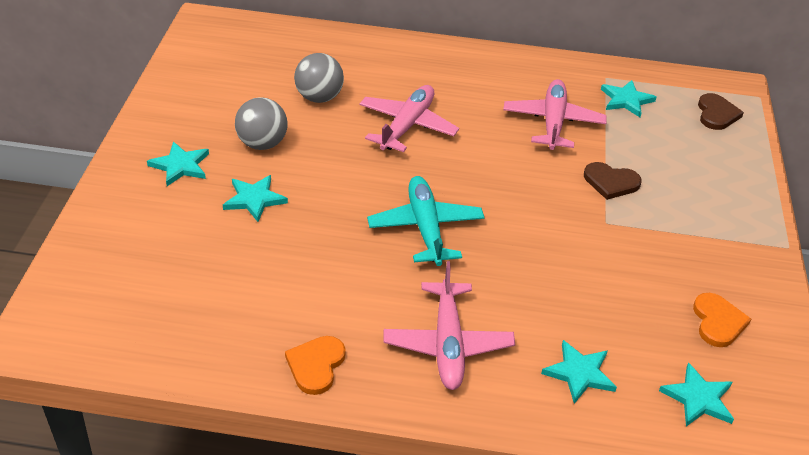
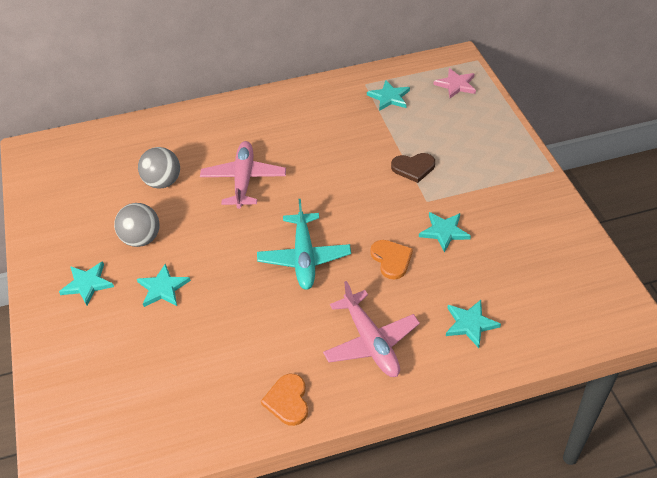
camera: 20 degrees left, 5 degrees up
(425, 228) = (304, 258): turquoise plane -> turquoise plane turned 150 degrees counterclockwise
(553, 122) = (348, 135): pink plane -> none
(698, 398) = (554, 308): turquoise star -> turquoise star (444, 232)
(716, 114) = (456, 85): brown heart -> pink star
(718, 322) = (538, 246): orange heart -> orange heart (391, 259)

